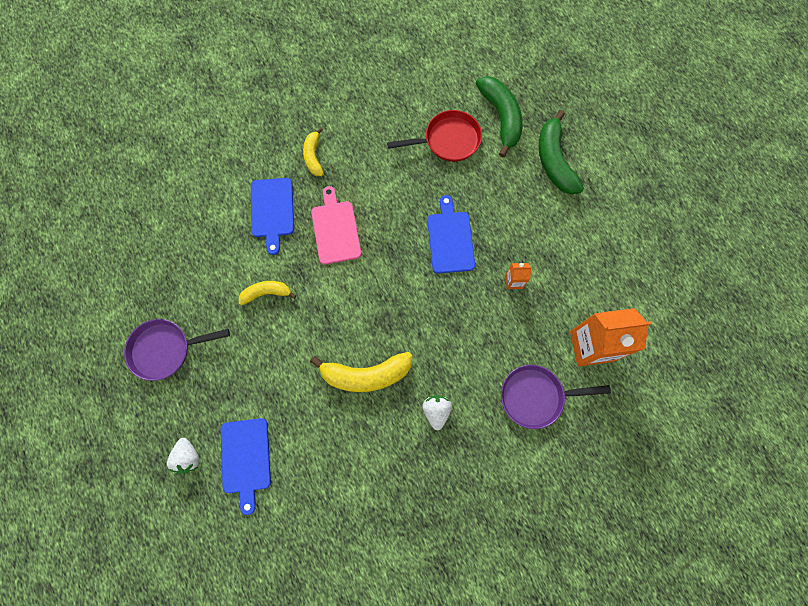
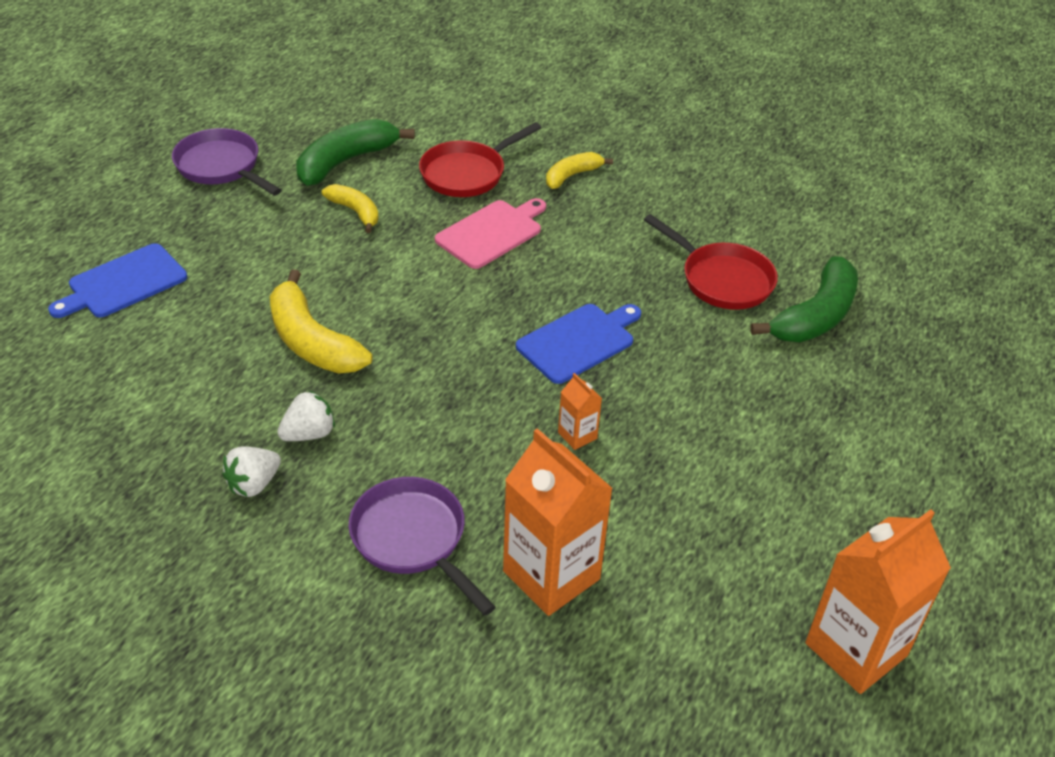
camera: 55 degrees right, 30 degrees down
(188, 457) = (97, 236): white strawberry -> white strawberry (254, 484)
(272, 211) = (467, 173): blue cutting board -> red pan
(554, 161) = (812, 400): green banana -> green banana (345, 161)
(695, 247) = (856, 649): none -> orange carton

